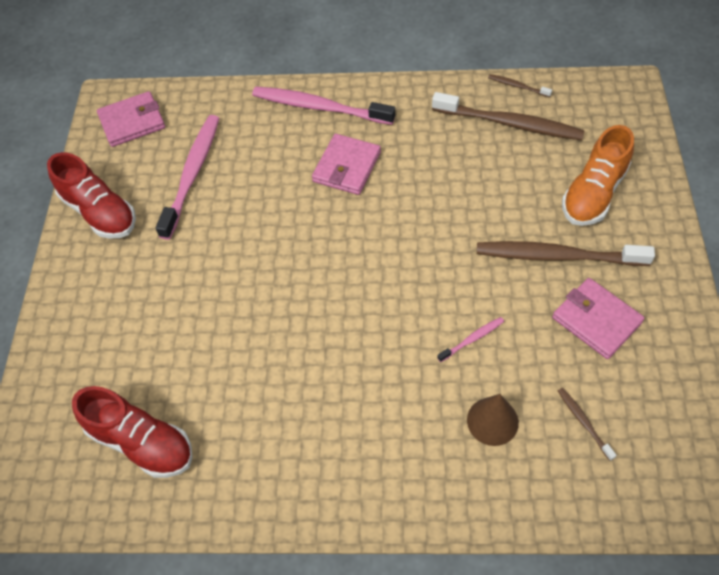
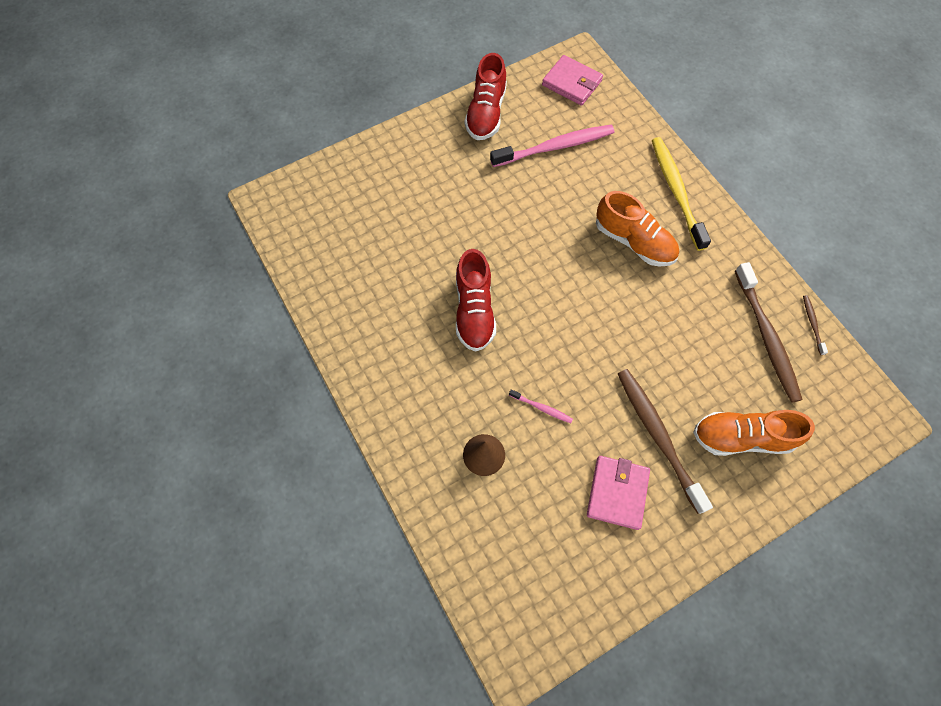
camera: 55 degrees right, 10 degrees up
(142, 442) = (341, 244): red shoe -> red shoe (474, 311)
(319, 107) = (676, 191): pink toothbrush -> yellow toothbrush
(347, 167) = (634, 241): pink wallet -> orange shoe
(583, 422) = (521, 521): brown toothbrush -> none

